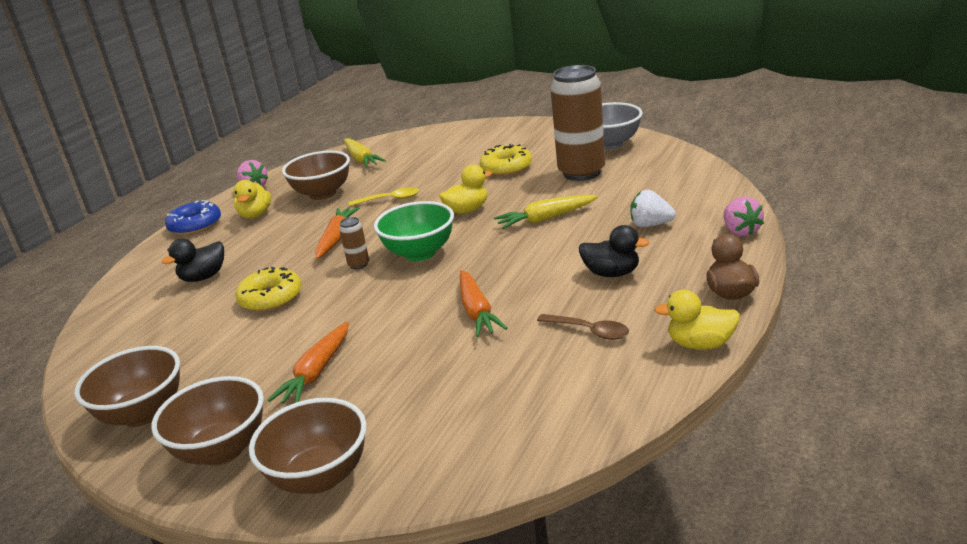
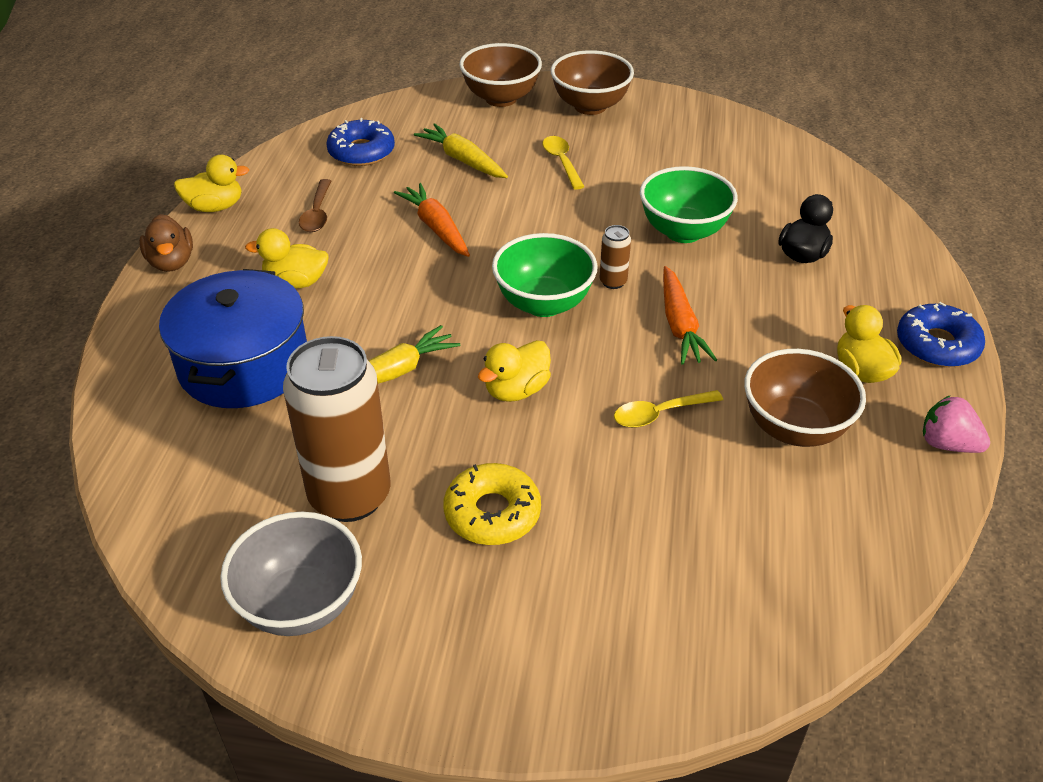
camera: 160 degrees right, 15 degrees up
(143, 414) = (686, 122): brown bowl -> none
(271, 298) = (683, 231): yellow donut -> green bowl
(317, 372) = (561, 162): orange carrot -> yellow spoon
(361, 159) = (812, 547): yellow carrot -> yellow carrot (463, 160)
(530, 403) = (361, 152): none -> blue donut
(589, 331) = (317, 213): brown spoon -> brown spoon turned 105 degrees counterclockwise
(612, 273) = (296, 282): black duck -> yellow duck
(650, 225) = (244, 364): white strawberry -> blue pot
(740, 231) = (129, 355): pink strawberry -> none

